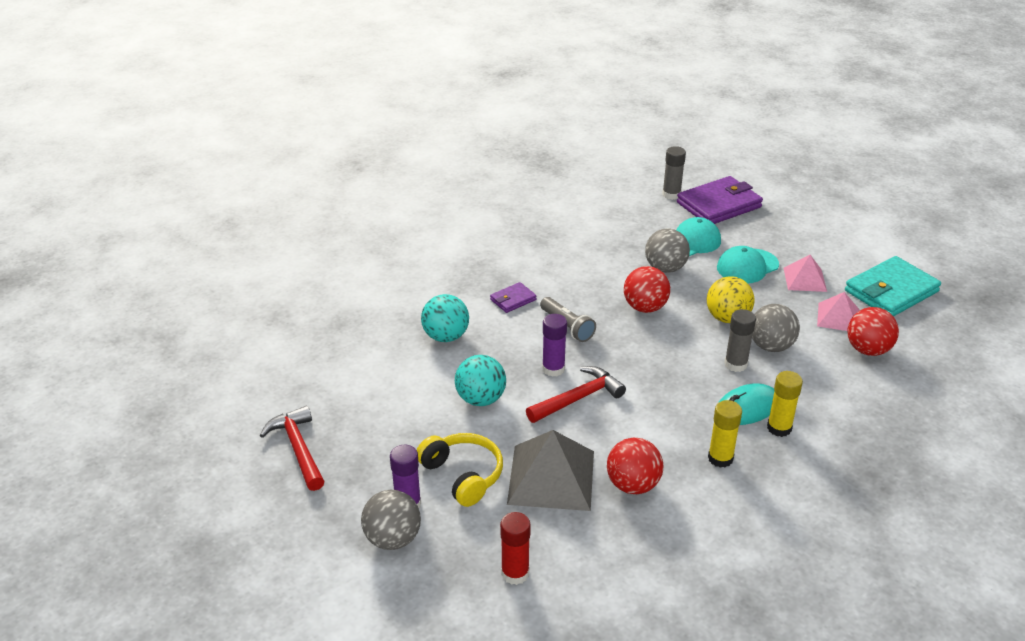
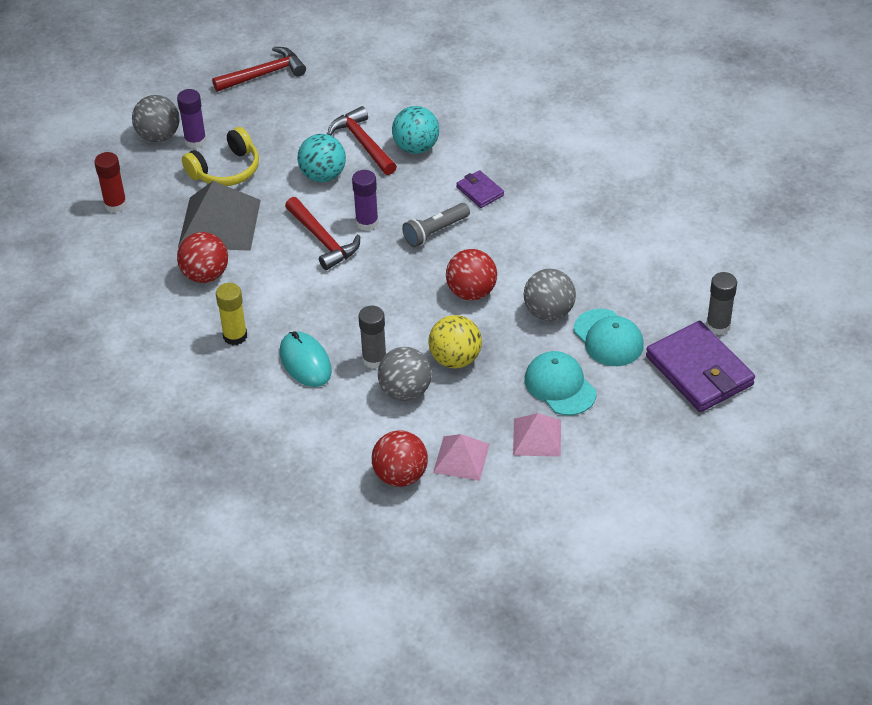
camera: 90 degrees right, 10 degrees up
(433, 372) = (362, 143): none -> red hammer
(779, 428) = (274, 383): yellow glue stick -> none
(891, 291) = (517, 519): turquoise wallet -> none

